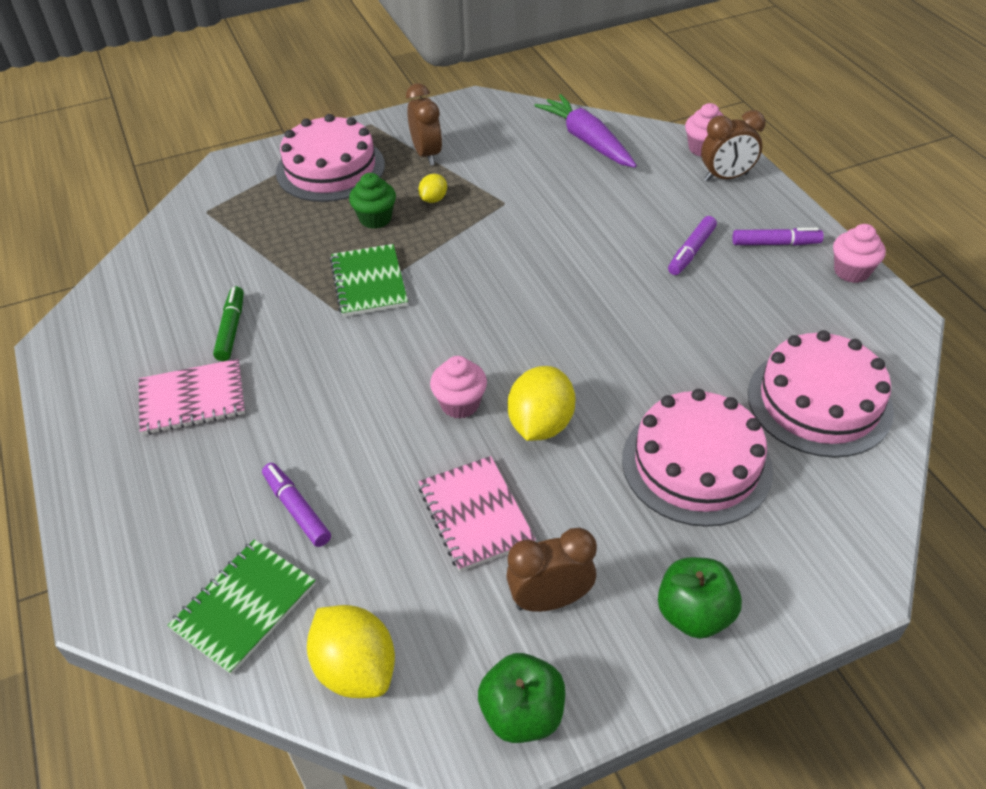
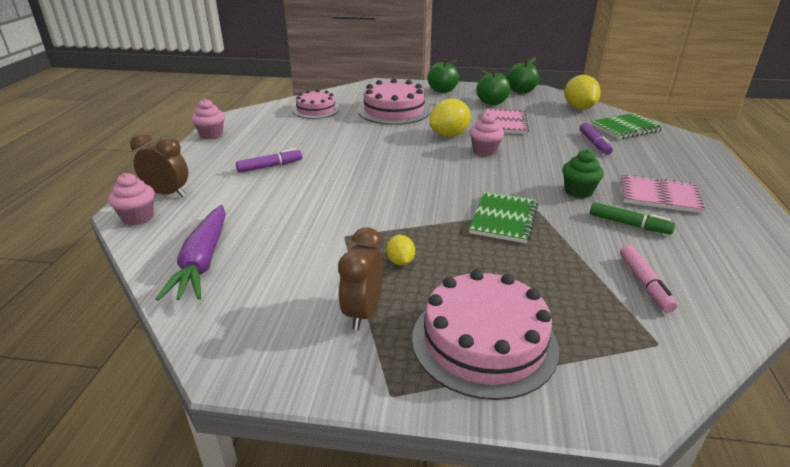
camera: 150 degrees left, 15 degrees down
(215, 258) = (644, 283): none -> pink marker
(231, 329) = (628, 224): green marker -> green marker turned 90 degrees counterclockwise
(375, 219) = (467, 264): green cupcake -> green cupcake (578, 191)
(433, 199) = (400, 261): yellow lemon -> yellow lemon turned 75 degrees counterclockwise
(550, 600) = (491, 102): brown clock -> green apple
(775, 243) = (219, 155): purple marker -> none
(819, 401) = (316, 110): pink cake -> pink cake, size x0.64

